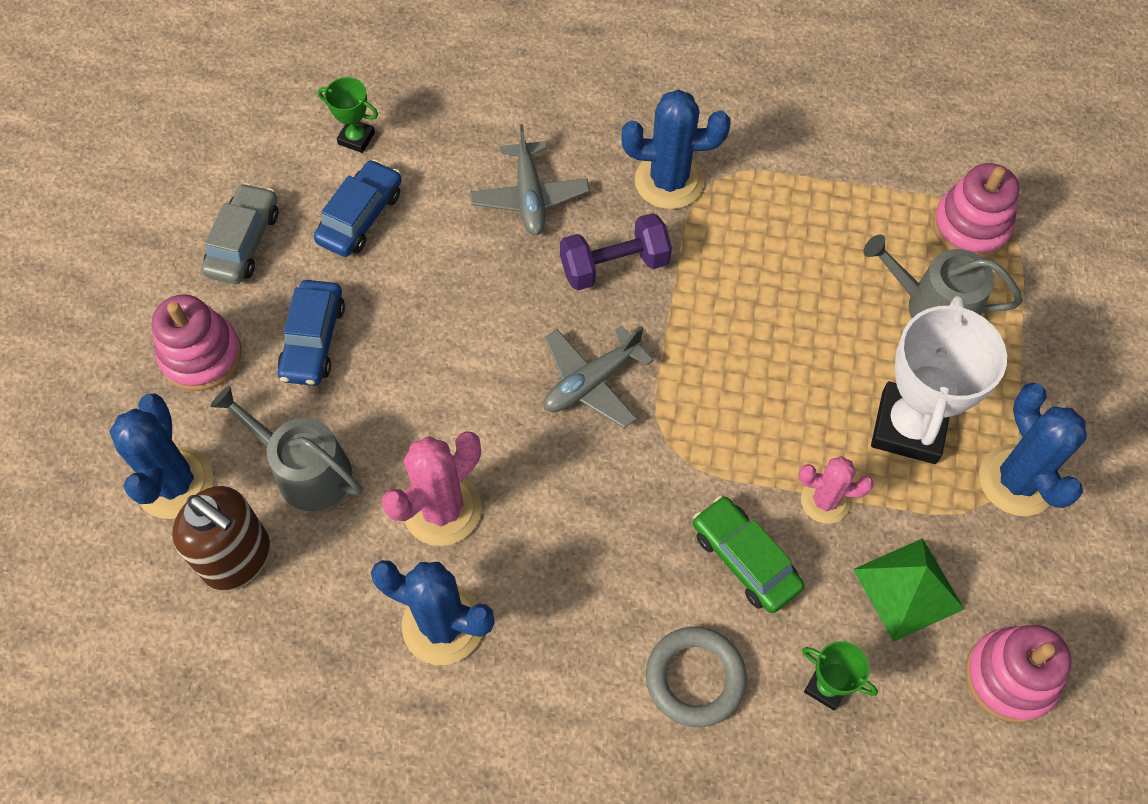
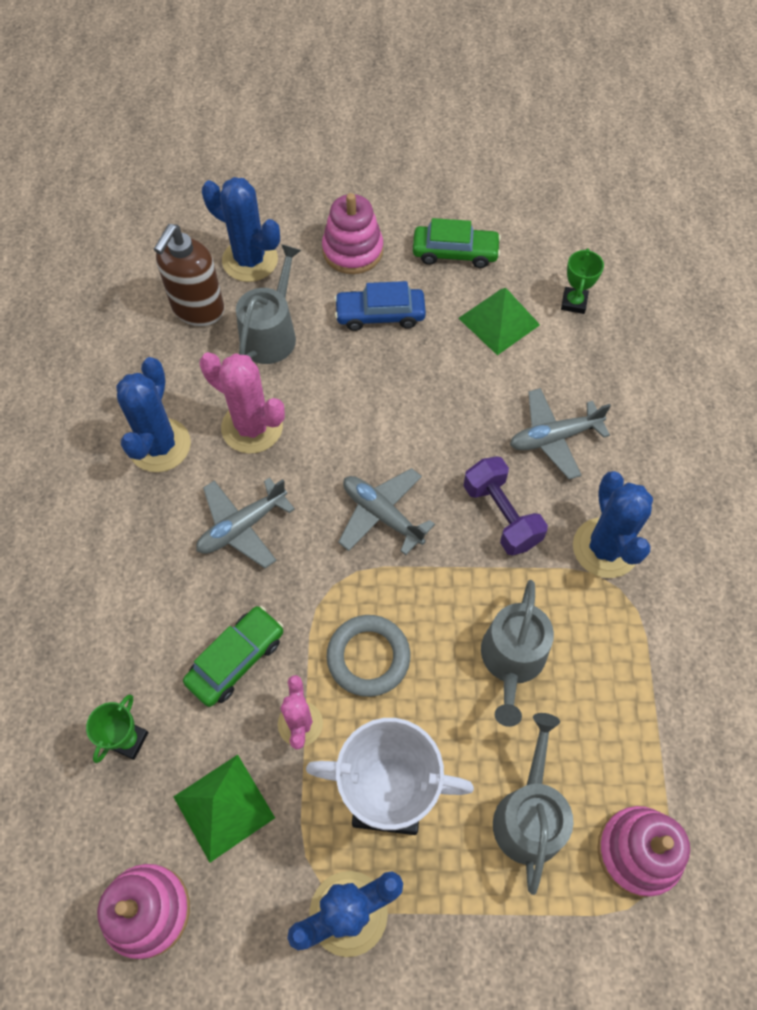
camera: 80 degrees right, 0 degrees up
(175, 483) = (250, 260): blue cactus -> blue cactus turned 45 degrees clockwise
(244, 242) = (455, 253): grey car -> green car
(360, 217) = (499, 321): blue car -> green pyramid
(579, 535) = (242, 527): none -> grey plane
(695, 678) = (130, 632): grey ring -> grey ring (368, 657)
(778, 289) = (512, 660): none -> grey watering can

